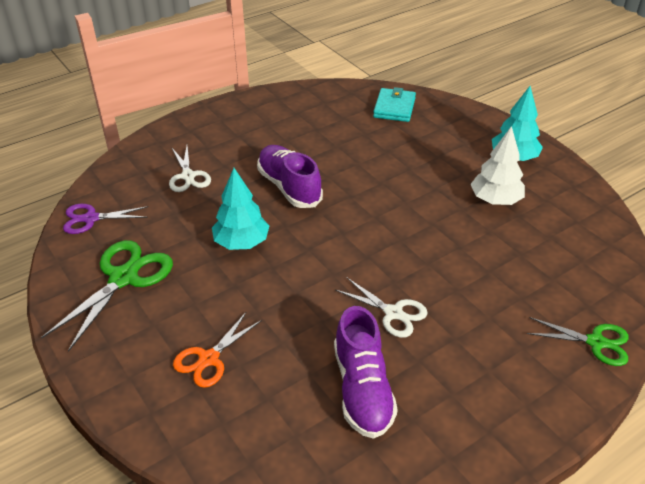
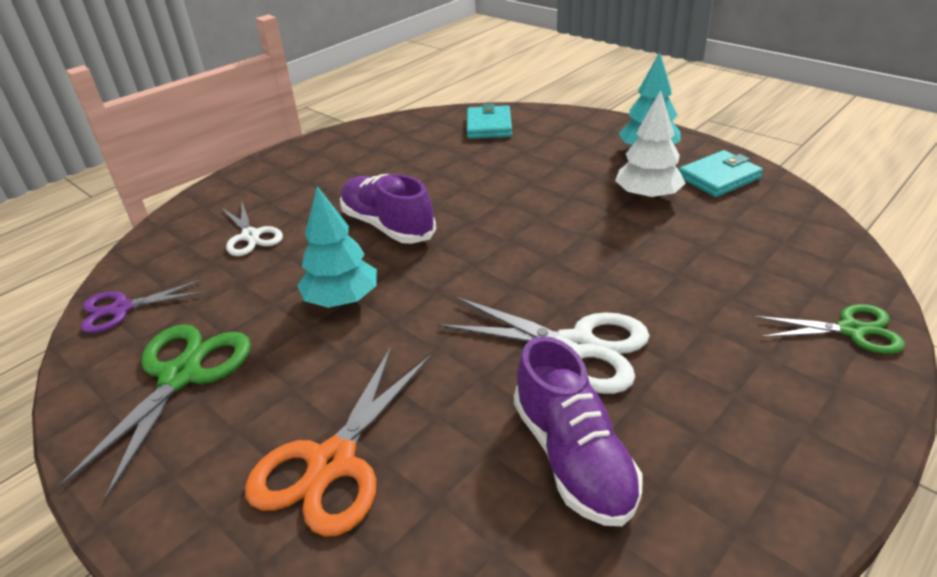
camera: 10 degrees left, 5 degrees down
(209, 359) = (332, 463): orange scissors -> orange scissors, size x1.58
(393, 313) = (576, 347): white scissors -> white scissors, size x1.58
(560, 194) = (719, 178): none -> turquoise wallet

